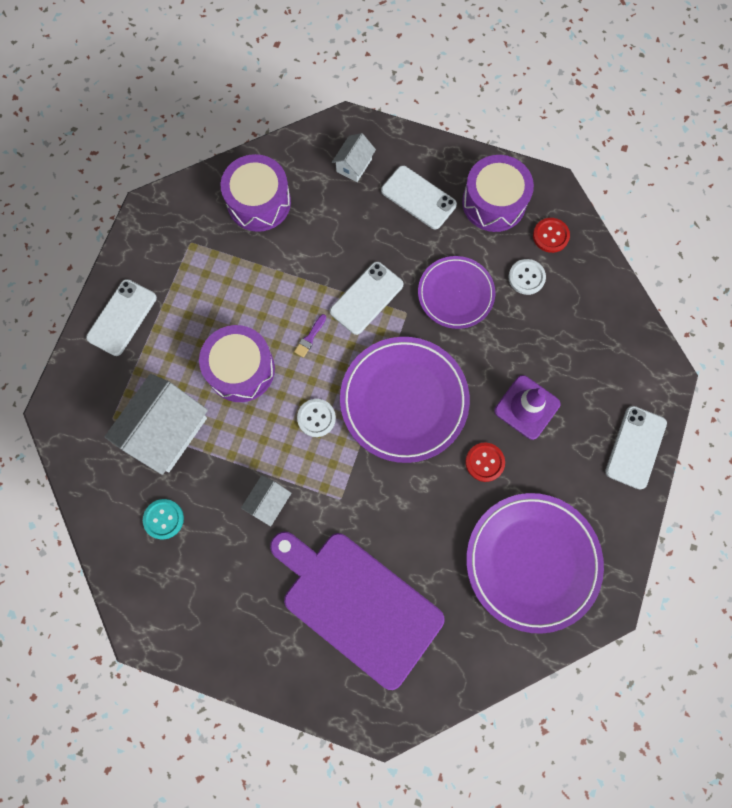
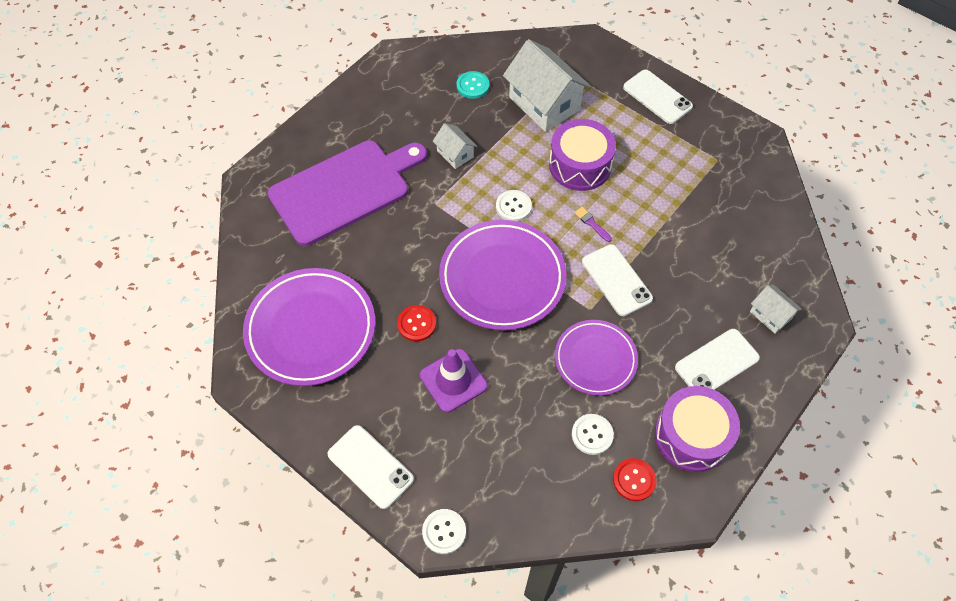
camera: 110 degrees right, 15 degrees down
(259, 202) = (746, 222): purple drum -> none
(659, 366) = (444, 532): none -> white button

